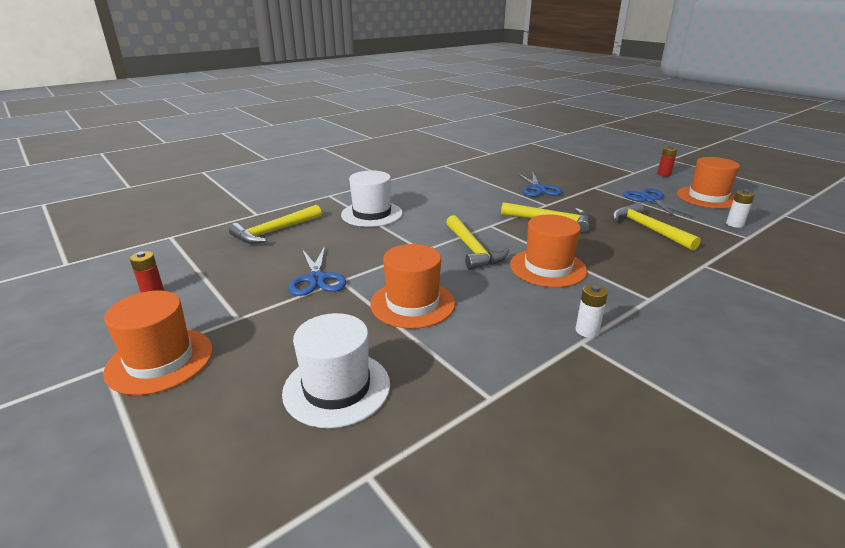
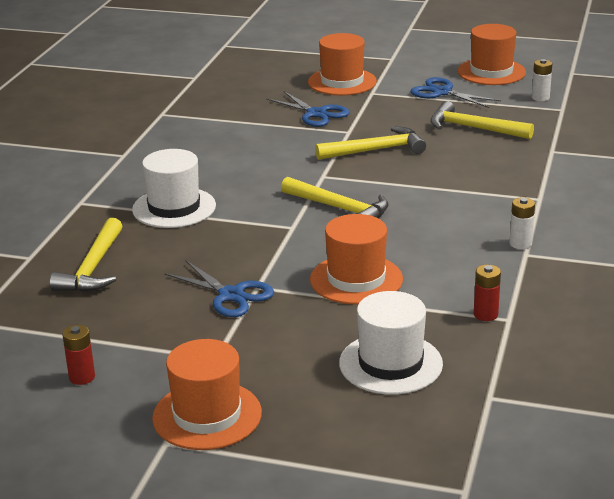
camera: 35 degrees left, 0 degrees up
(548, 268) = (430, 201): orange hat -> orange hat (342, 82)
(664, 174) = (423, 53): red battery -> red battery (485, 314)

